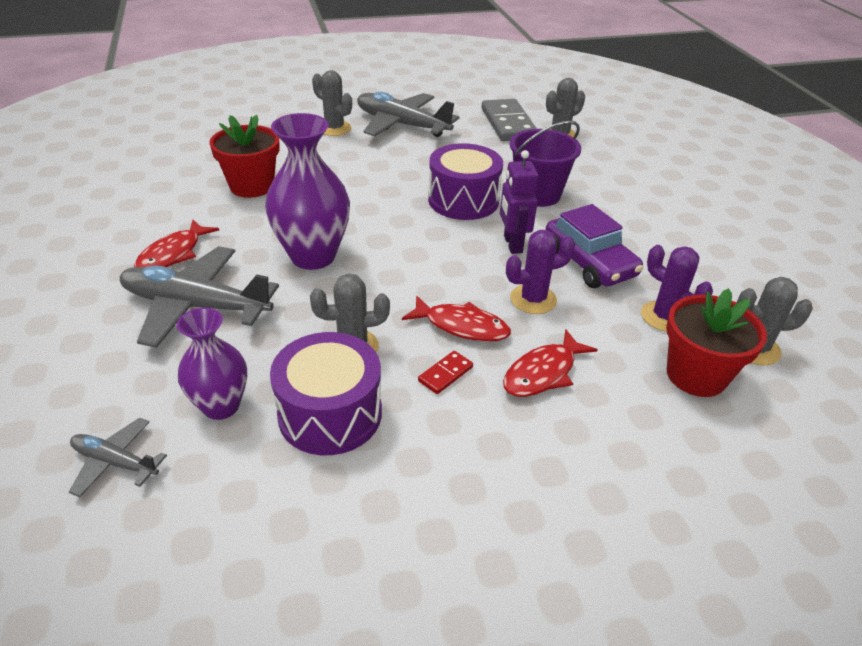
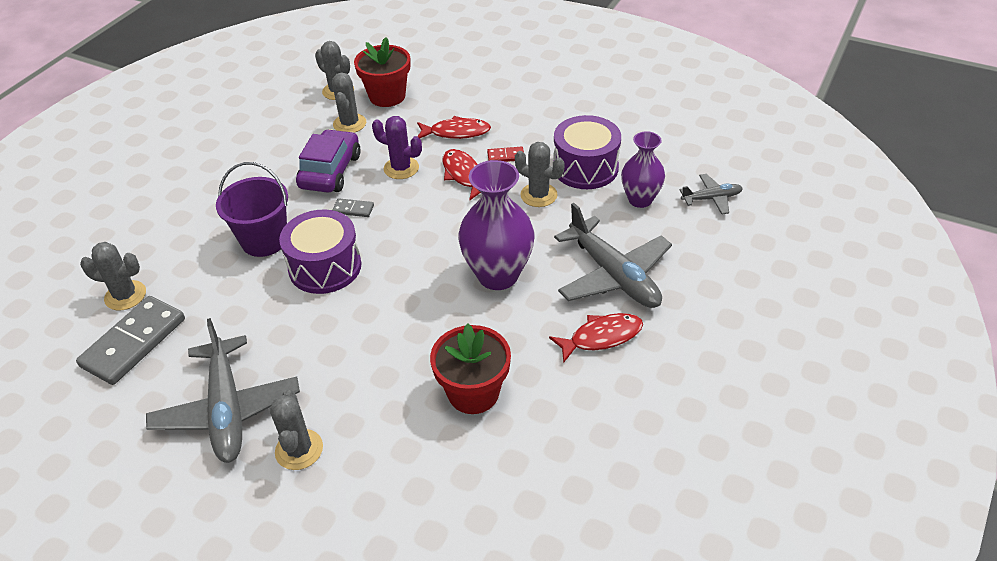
camera: 135 degrees left, 5 degrees up
(115, 462) = (711, 198): grey plane -> grey plane turned 75 degrees counterclockwise
(512, 244) = (353, 209): purple robot -> grey domino
(664, 317) = (349, 124): purple cactus -> grey cactus

